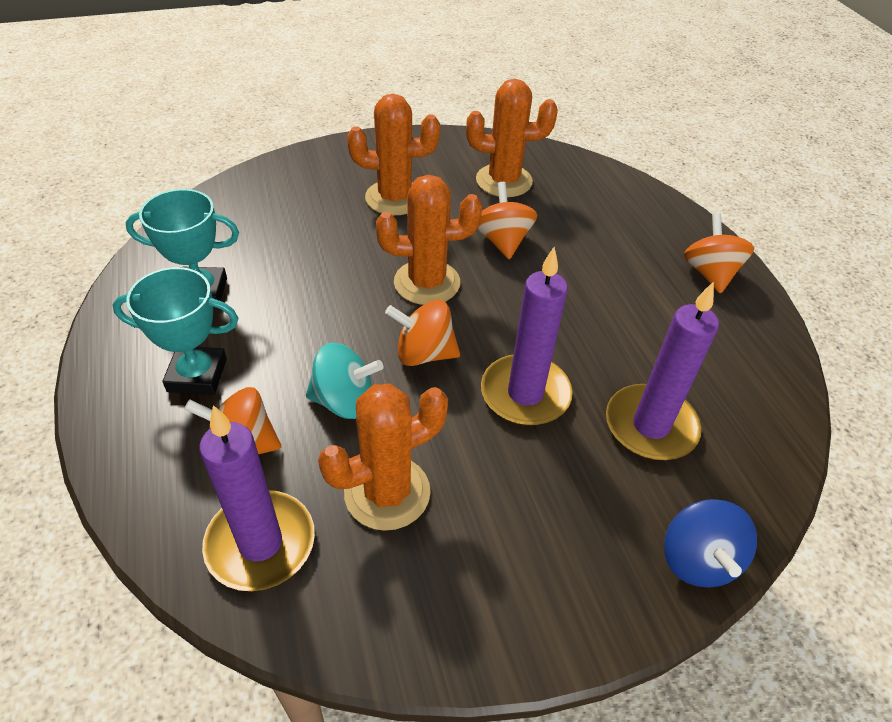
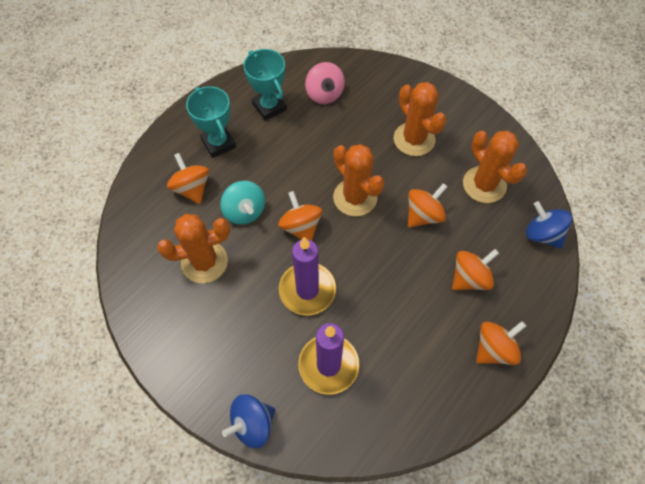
camera: 60 degrees right, 15 degrees up
(246, 234) = (324, 94): none -> pink spinning top
(260, 543) = (149, 230): purple candle -> none
(387, 492) = (204, 262): orange cactus -> orange cactus turned 45 degrees counterclockwise
(596, 175) = (542, 234): none -> blue spinning top
(611, 247) = (469, 278): none -> orange spinning top

